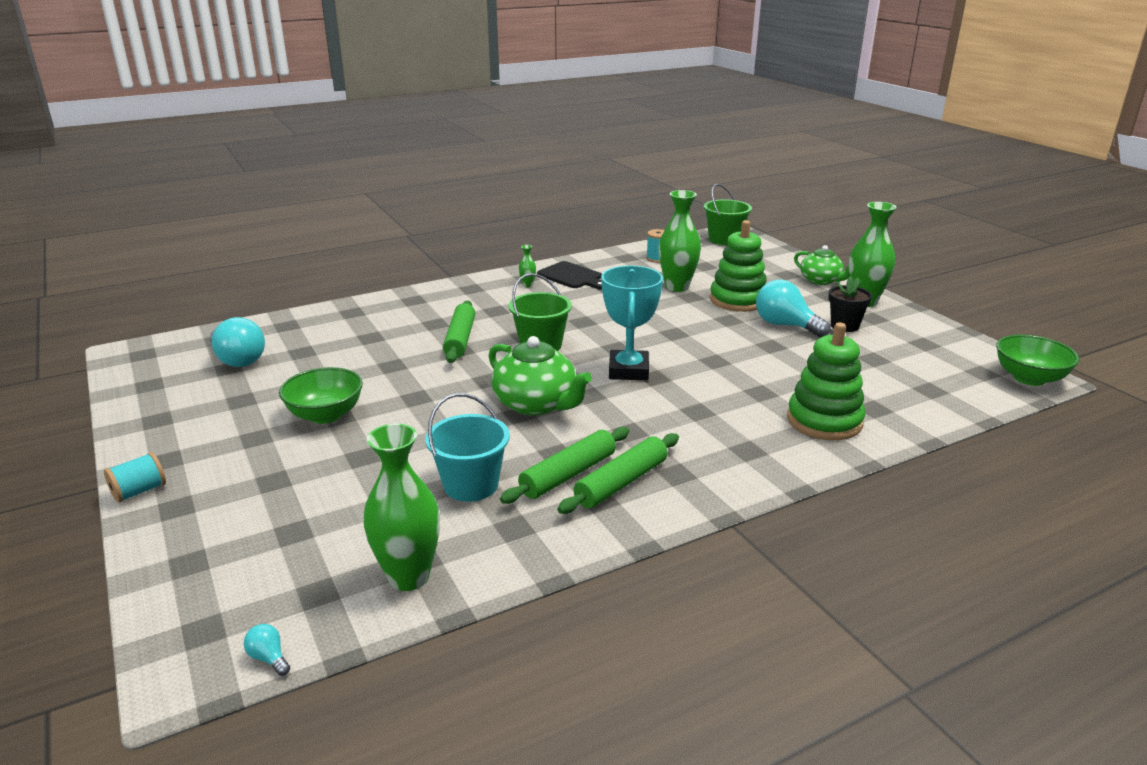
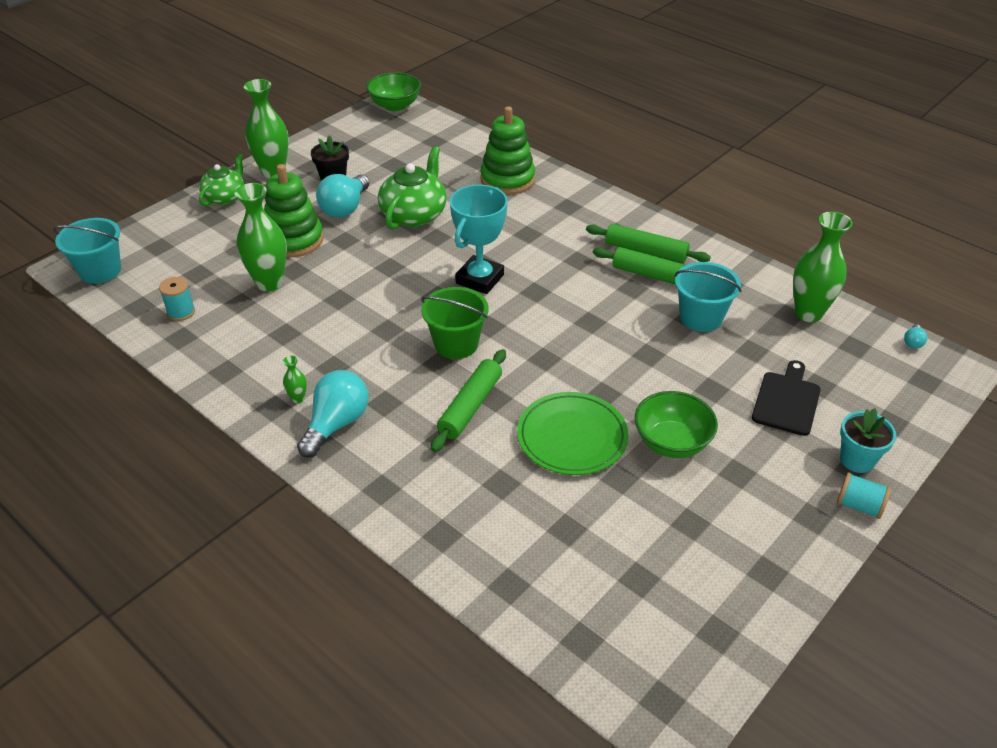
camera: 110 degrees left, 15 degrees up
(181, 514) = (857, 460): none -> turquoise flower pot
(238, 360) = (617, 581): turquoise light bulb -> turquoise light bulb (336, 424)
(383, 372) = (572, 437): none -> green plate
(460, 339) = (470, 406): green rolling pin -> green rolling pin turned 45 degrees counterclockwise
(536, 404) = (568, 316): green teapot -> green teapot (414, 214)
(572, 276) = (259, 368): black cutting board -> black cutting board (786, 401)
(628, 370) = (480, 279): turquoise trophy -> turquoise trophy turned 45 degrees counterclockwise
(724, 239) = (100, 271): green bucket -> turquoise bucket

